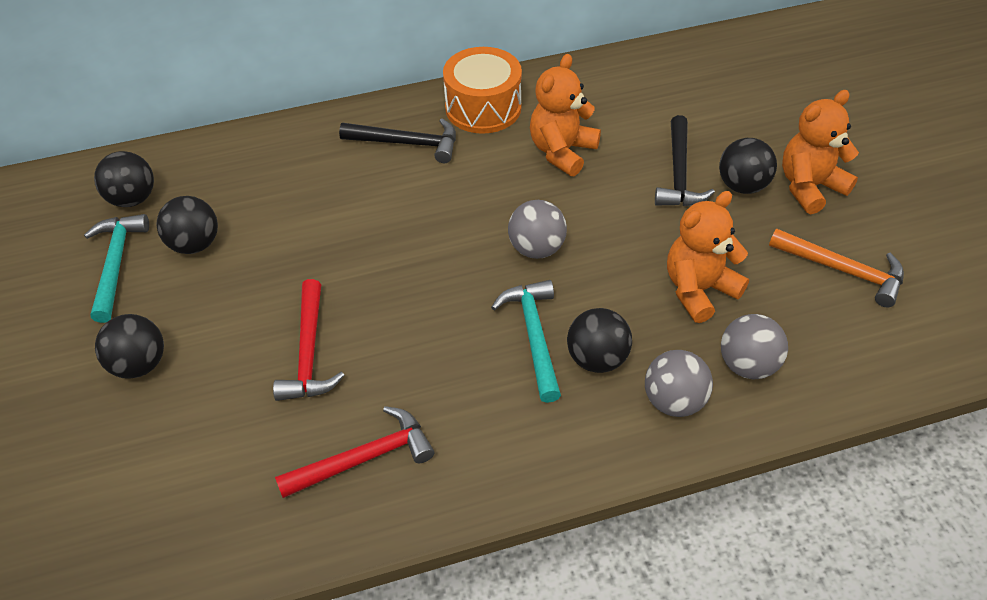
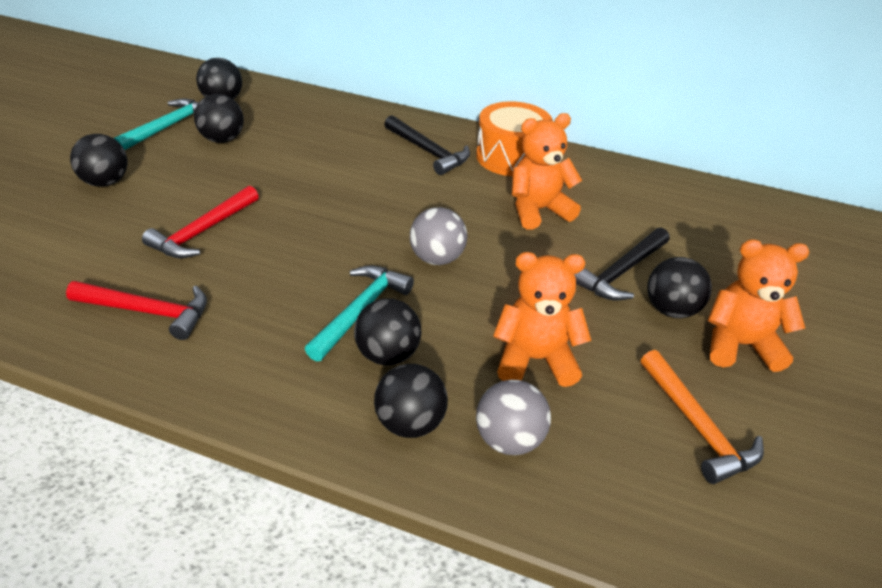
camera: 35 degrees right, 10 degrees down
(674, 401) = (410, 424): grey ball -> black ball

